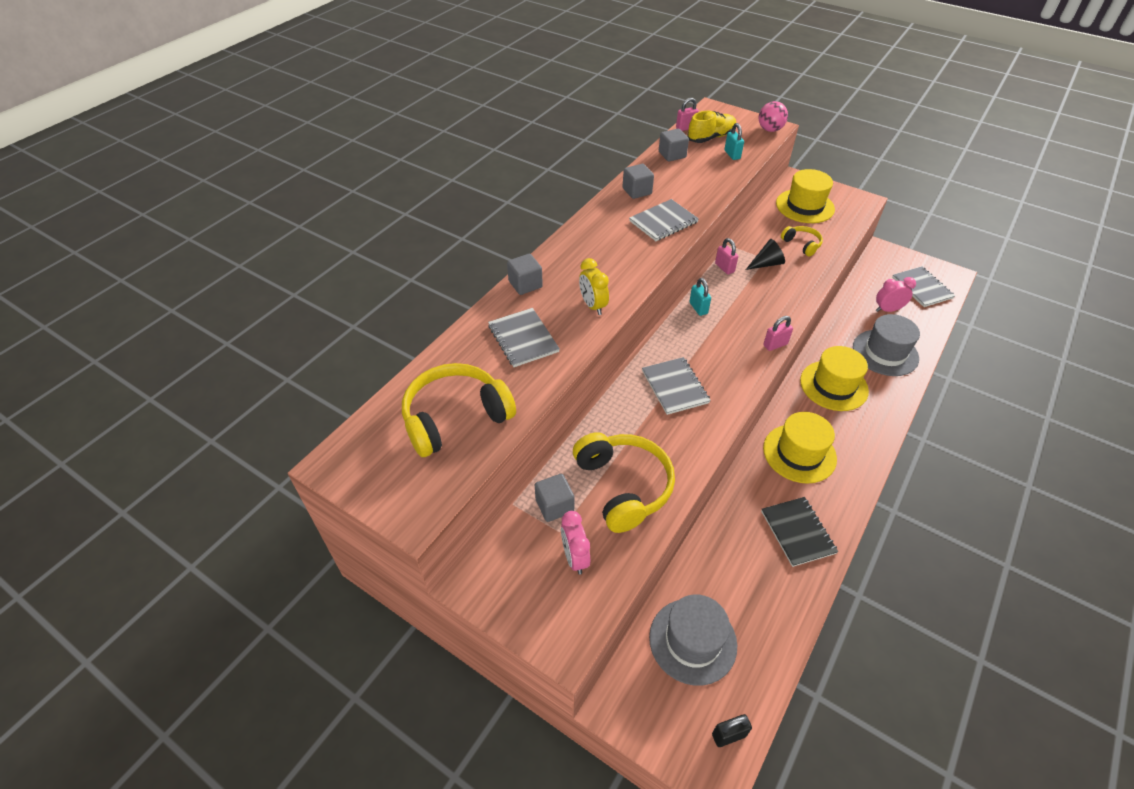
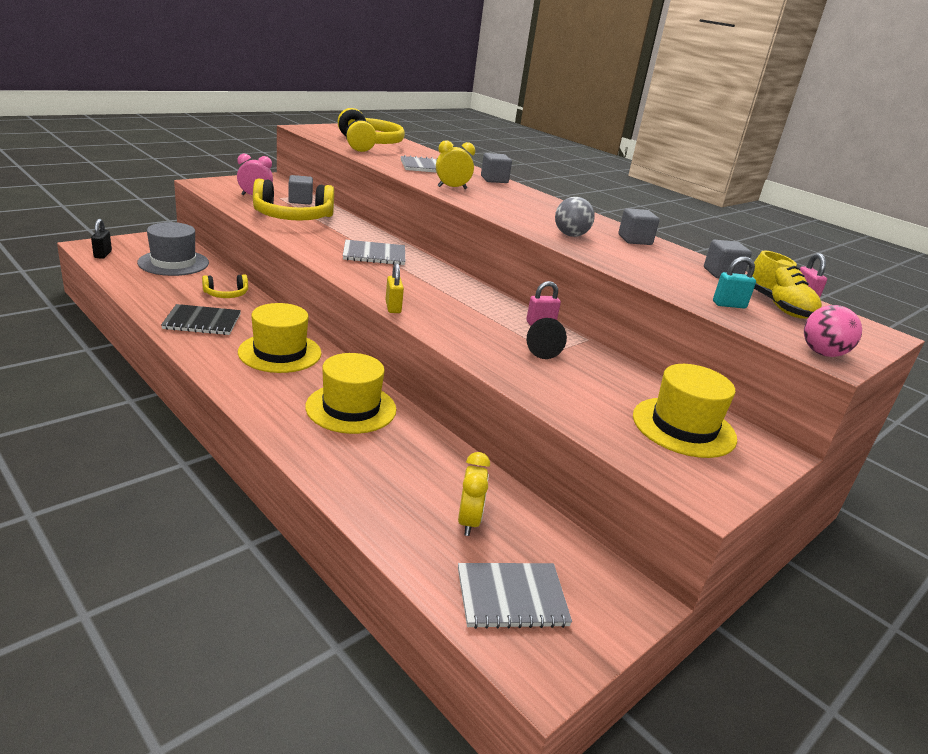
camera: 100 degrees right, 20 degrees down
(663, 222) = (570, 235): grey notebook -> grey ball
(698, 308) = (475, 291): turquoise padlock -> none
(775, 345) = (393, 307): pink padlock -> yellow padlock
(801, 244) = (577, 387): yellow headphones -> yellow headphones (226, 294)
(885, 353) = (379, 474): grey hat -> none
(887, 310) = (468, 521): pink clock -> yellow clock

